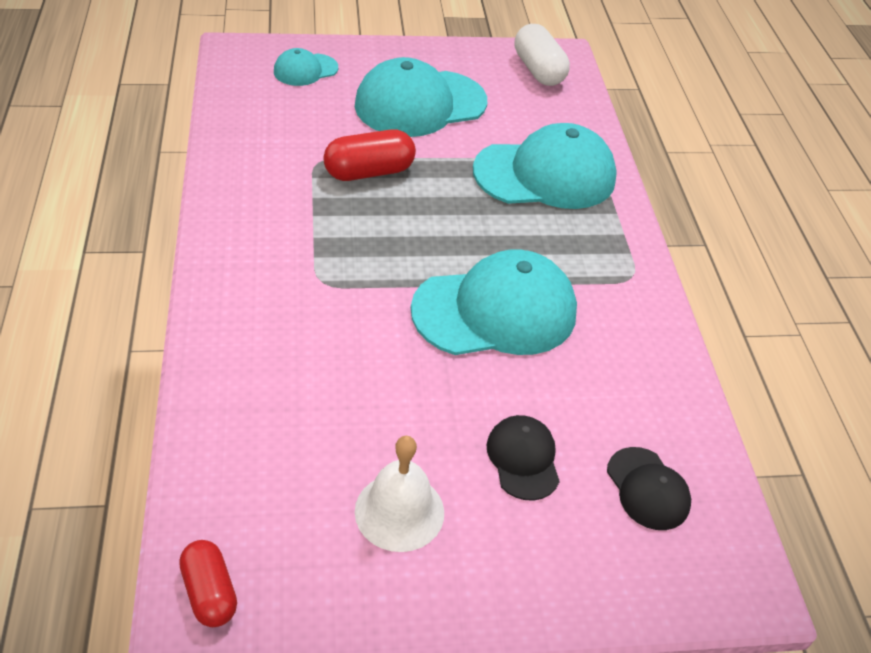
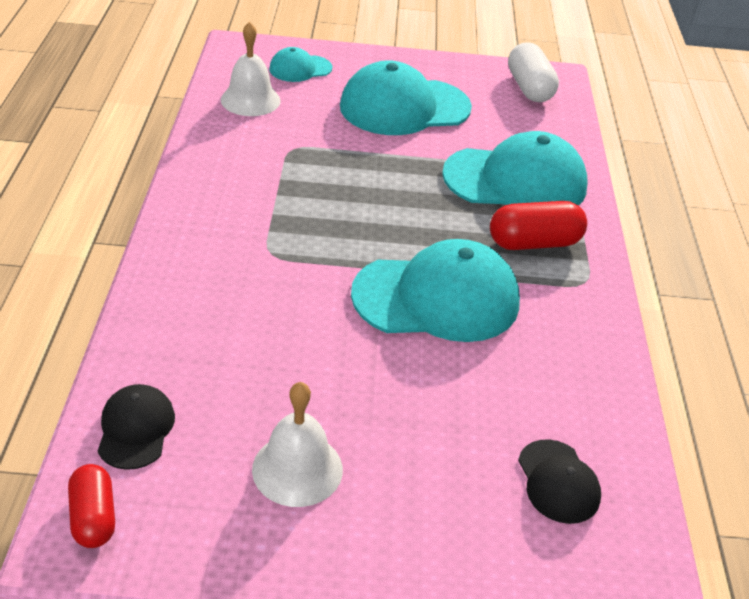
camera: 10 degrees right, 5 degrees down
(262, 111) = (250, 100): none -> white bell
(369, 172) = (340, 162): red capsule -> red capsule (534, 243)
(523, 459) = (434, 437): black cap -> black cap (136, 429)

